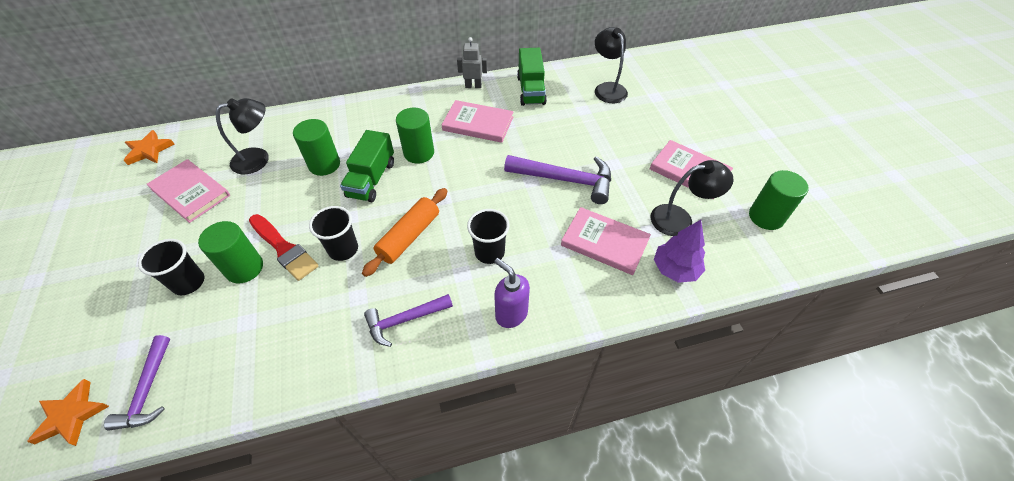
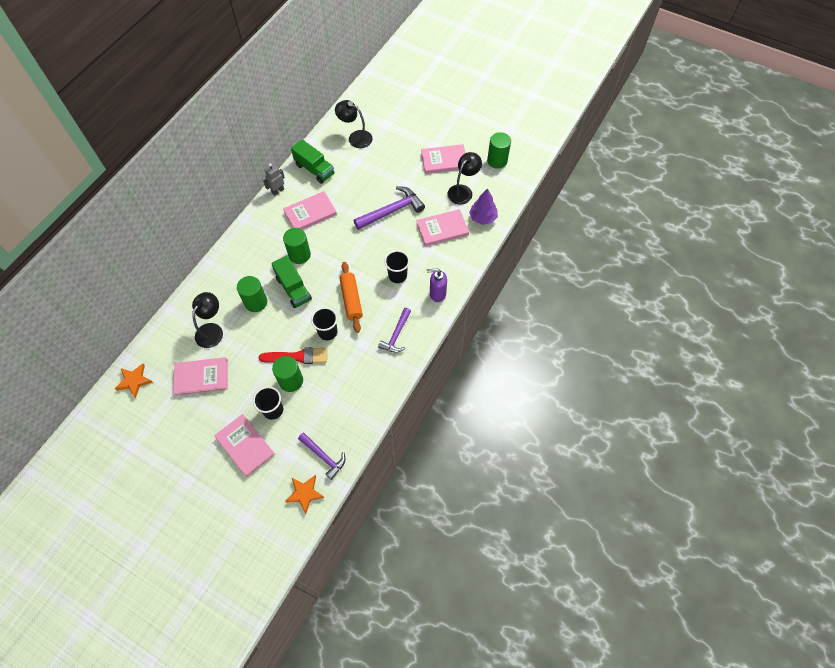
camera: 45 degrees left, 10 degrees up
(117, 295) = (245, 446): none -> pink book

